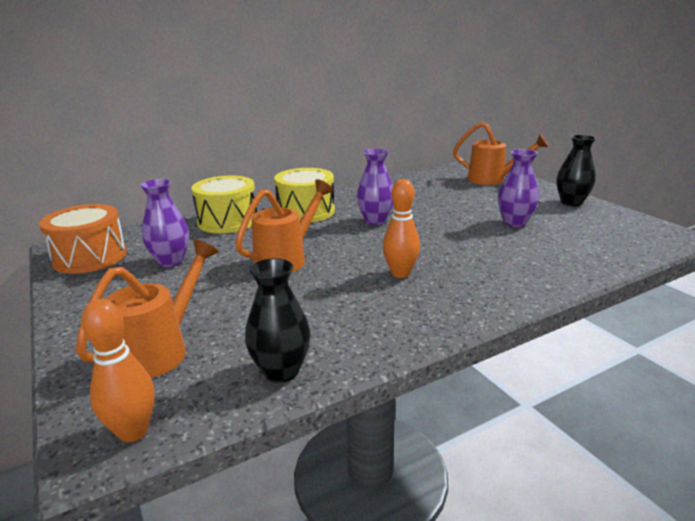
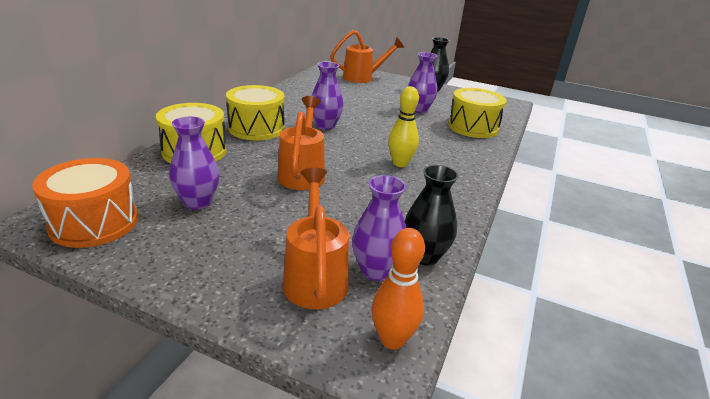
camera: 40 degrees left, 5 degrees up
(215, 365) = (376, 270): none -> purple vase
(400, 273) = (400, 163): orange bowling pin -> yellow bowling pin
(563, 255) = (473, 127): none -> yellow drum

